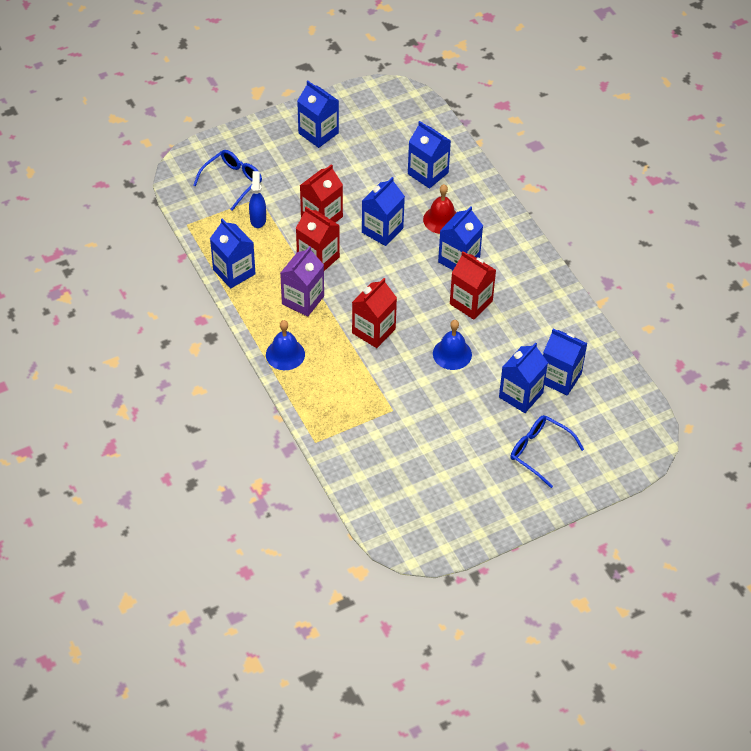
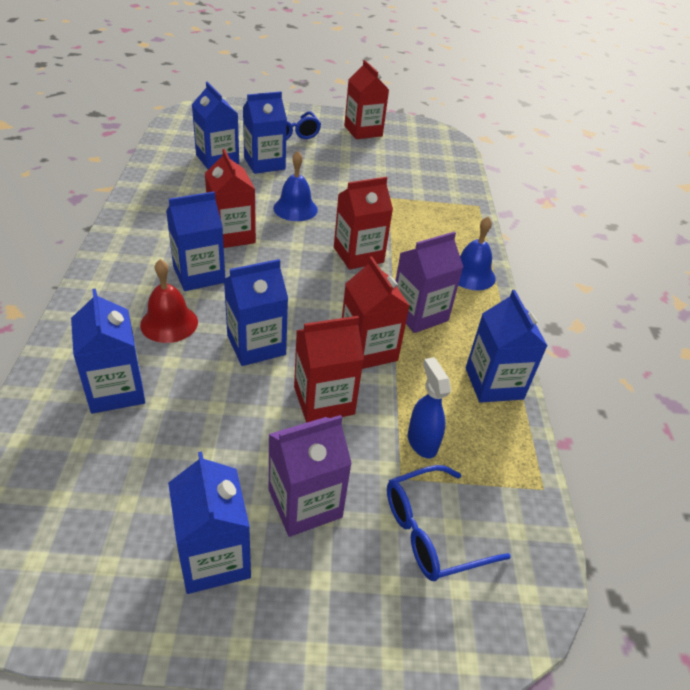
camera: 155 degrees left, 10 degrees down
(258, 219) = (422, 442): blue spray bottle -> blue spray bottle turned 135 degrees clockwise
(296, 167) = (305, 503): none -> purple carton
(480, 501) = (363, 131): none -> red carton

